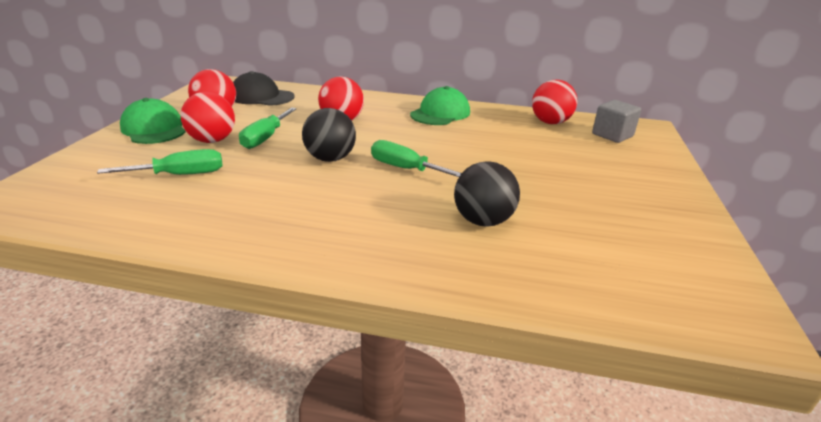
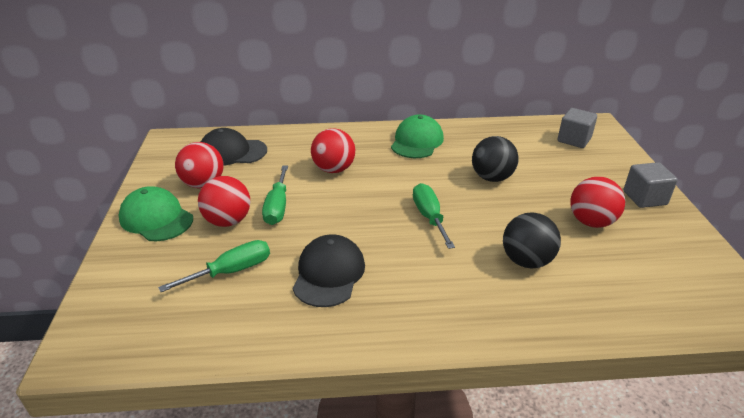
camera: 15 degrees left, 5 degrees up
(267, 193) = (329, 274): none -> black cap
(330, 159) = (356, 220): black ball -> black ball (492, 178)
(405, 169) = (429, 217): green screwdriver -> green screwdriver turned 60 degrees clockwise
(550, 122) = (516, 134): red ball -> red ball (591, 222)
(665, 193) = (644, 198): none -> grey cube

